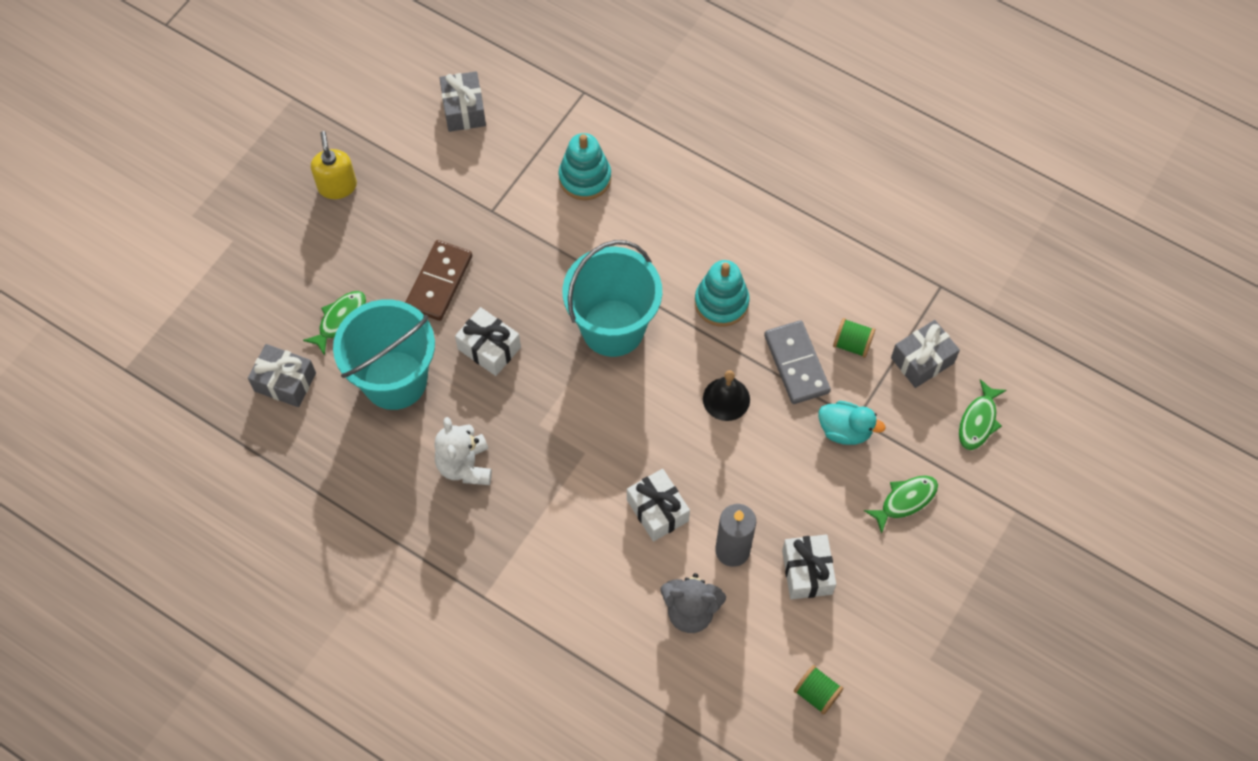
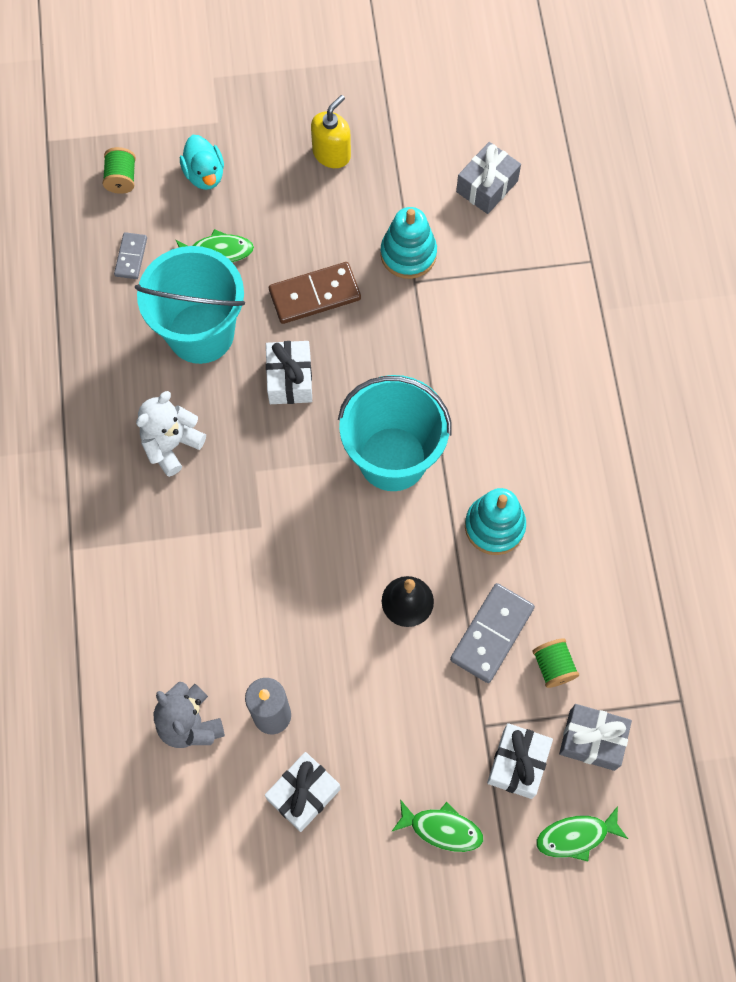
camera: 50 degrees right, 5 degrees up
(285, 382) = (131, 257): grey gift -> grey domino
(585, 178) = (511, 326): turquoise stacking toy -> turquoise stacking toy (408, 254)
(657, 510) = (257, 625): white gift -> white gift (517, 763)
(816, 693) = (199, 888): green spool -> green spool (121, 179)
(845, 430) = (464, 724): turquoise duck -> turquoise duck (205, 174)

